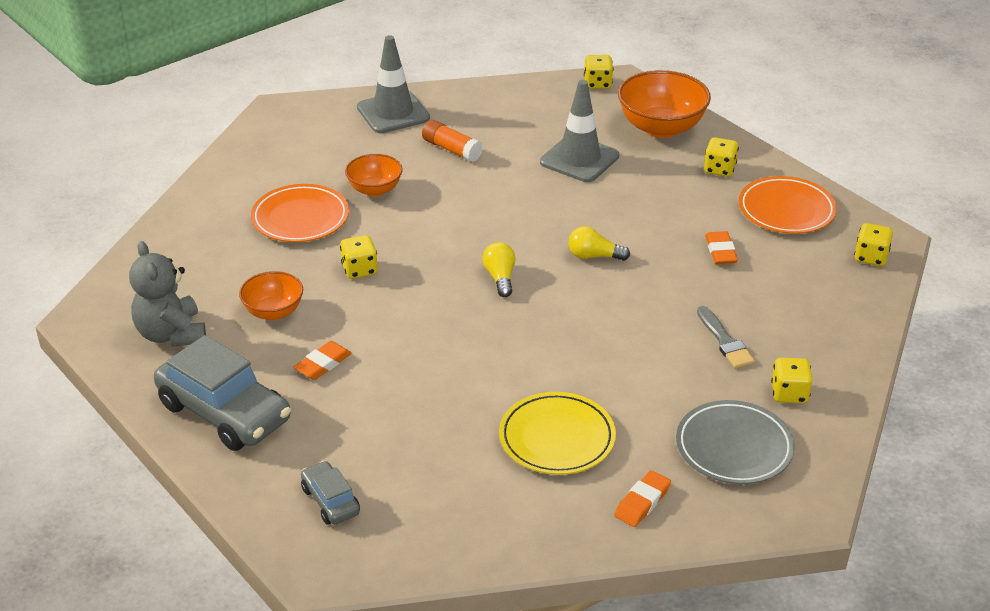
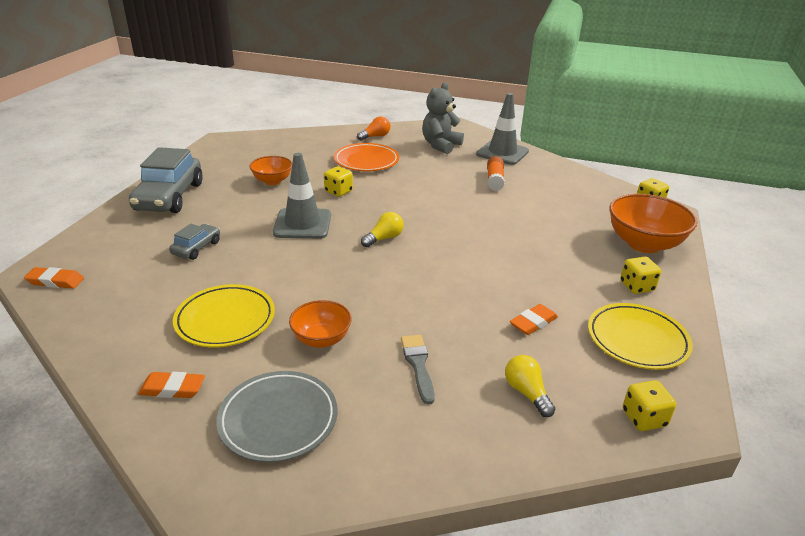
camera: 55 degrees right, 5 degrees down
(171, 334) = (227, 162): grey teddy bear -> grey teddy bear (440, 145)
(236, 183) = (375, 136): none -> orange light bulb
(323, 364) = (237, 210): orange eraser -> orange eraser (55, 281)
(330, 501) = (105, 254): grey car -> grey car (196, 248)
(375, 190) = (421, 171): orange bowl -> orange bowl (321, 339)
(579, 159) = (553, 224): grey traffic cone -> grey traffic cone (302, 224)
(594, 256) = (452, 266): yellow light bulb -> yellow light bulb (527, 393)
(725, 341) = (418, 365): grey brush -> grey brush turned 135 degrees clockwise
(786, 210) = (637, 340): orange plate -> yellow plate
(789, 394) = (381, 430): yellow dice -> none

